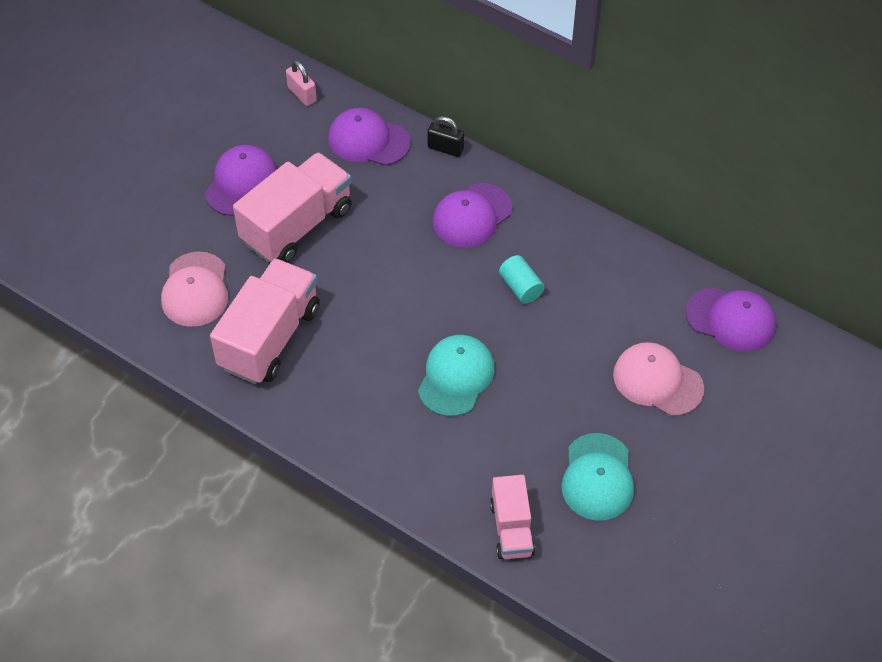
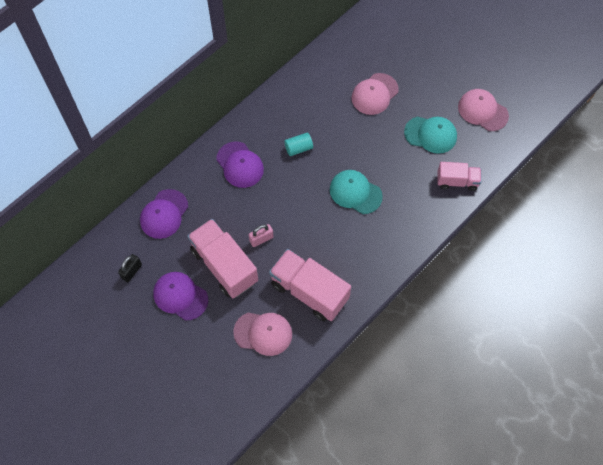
camera: 80 degrees left, 10 degrees up
(302, 94) = (112, 249): pink padlock -> pink padlock (261, 239)
(445, 148) = (182, 170): black padlock -> black padlock (131, 271)
(672, 559) = (482, 111): none -> pink cap
(730, 319) = (340, 51): purple cap -> none

